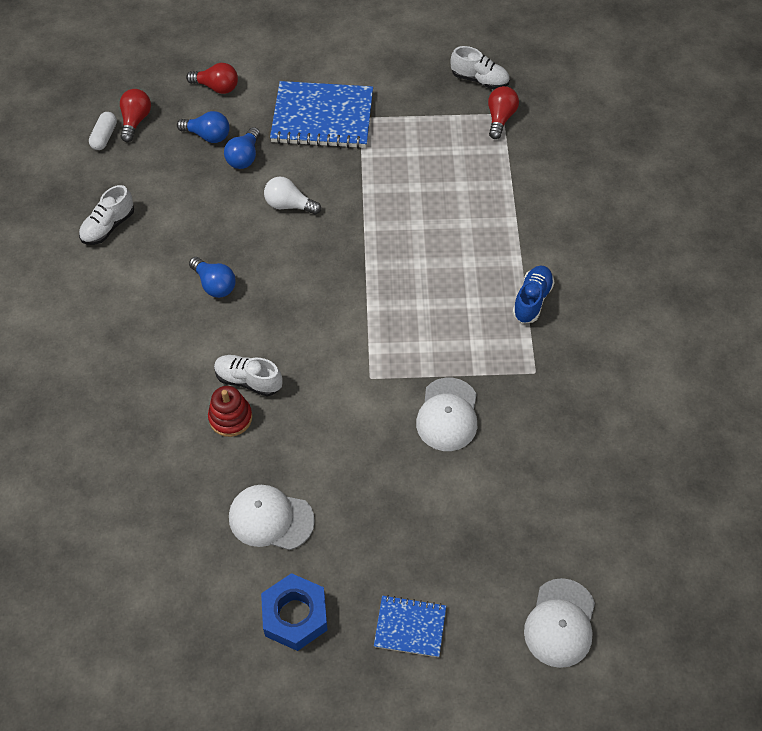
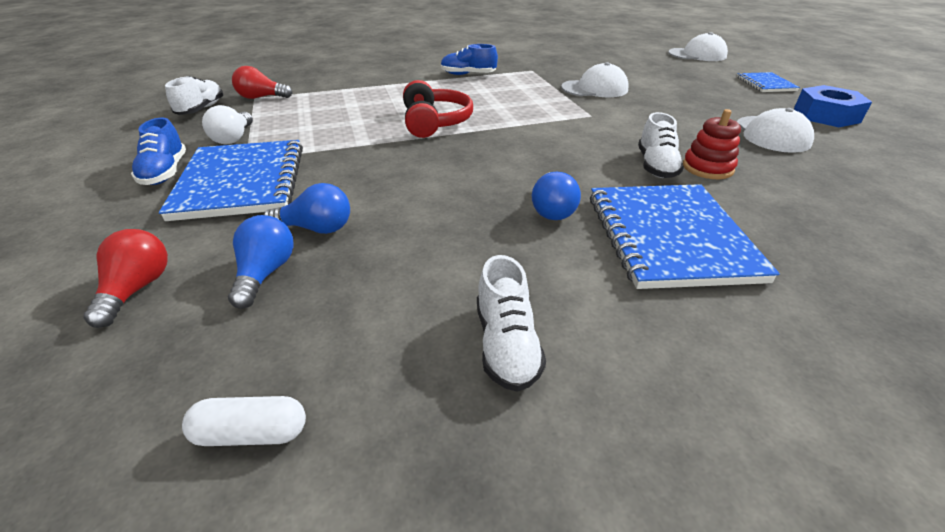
camera: 105 degrees left, 20 degrees down
(108, 226) = (506, 345): white shoe -> white shoe turned 60 degrees clockwise
(135, 121) = (206, 387): red light bulb -> none
(155, 338) = (669, 237): none -> blue notebook
(214, 284) = (552, 209): blue light bulb -> blue light bulb turned 150 degrees clockwise
(289, 205) = (400, 181): white light bulb -> white light bulb (234, 138)
(353, 76) = (165, 172): none -> blue shoe
(394, 244) = (435, 122): none -> red headphones

